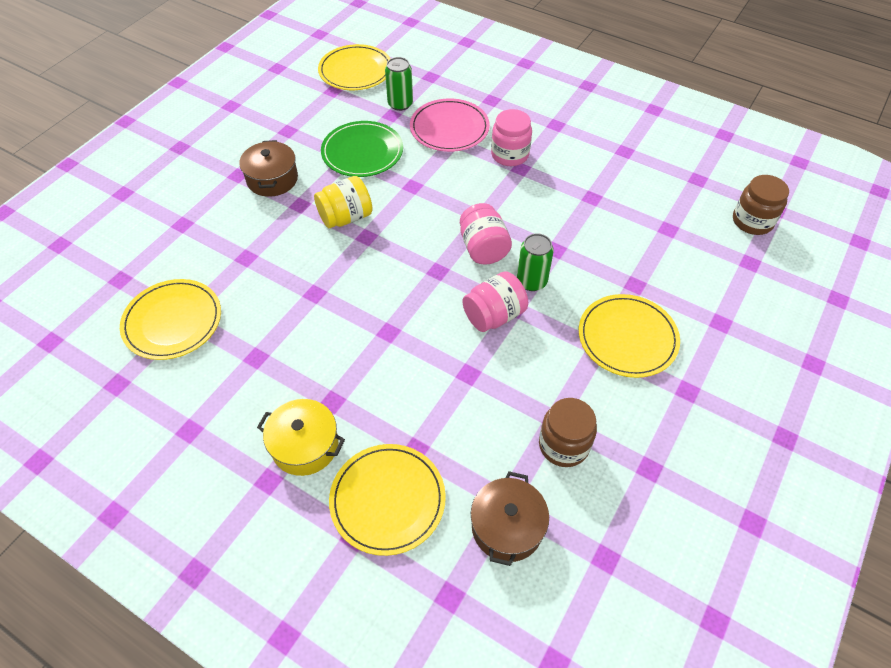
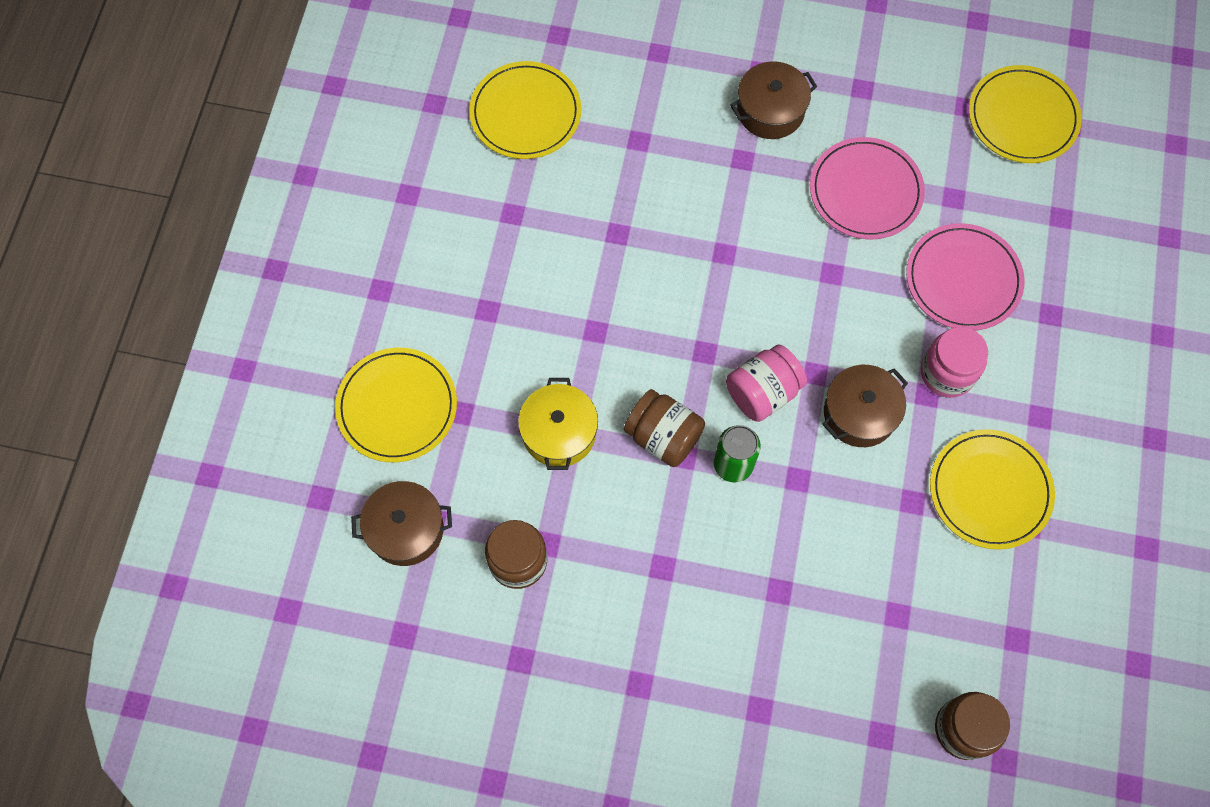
camera: 70 degrees right, 15 degrees up
(305, 445) = (428, 306): yellow pot -> yellow pot (559, 432)
(346, 217) = (745, 218): yellow jar -> none
(362, 152) = (865, 191): green plate -> pink plate
(400, 104) = (981, 200): green can -> none
(494, 315) = (663, 437): pink jar -> brown jar
(520, 203) = (859, 413): none -> brown pot
(627, 338) = (690, 599): yellow plate -> yellow plate (990, 490)

